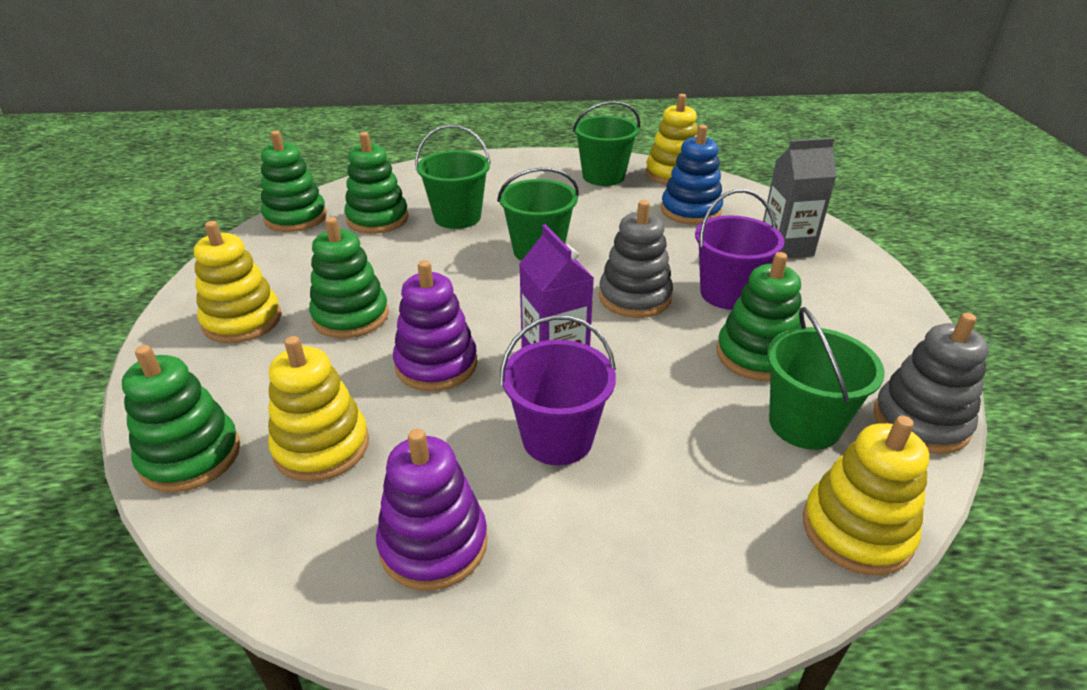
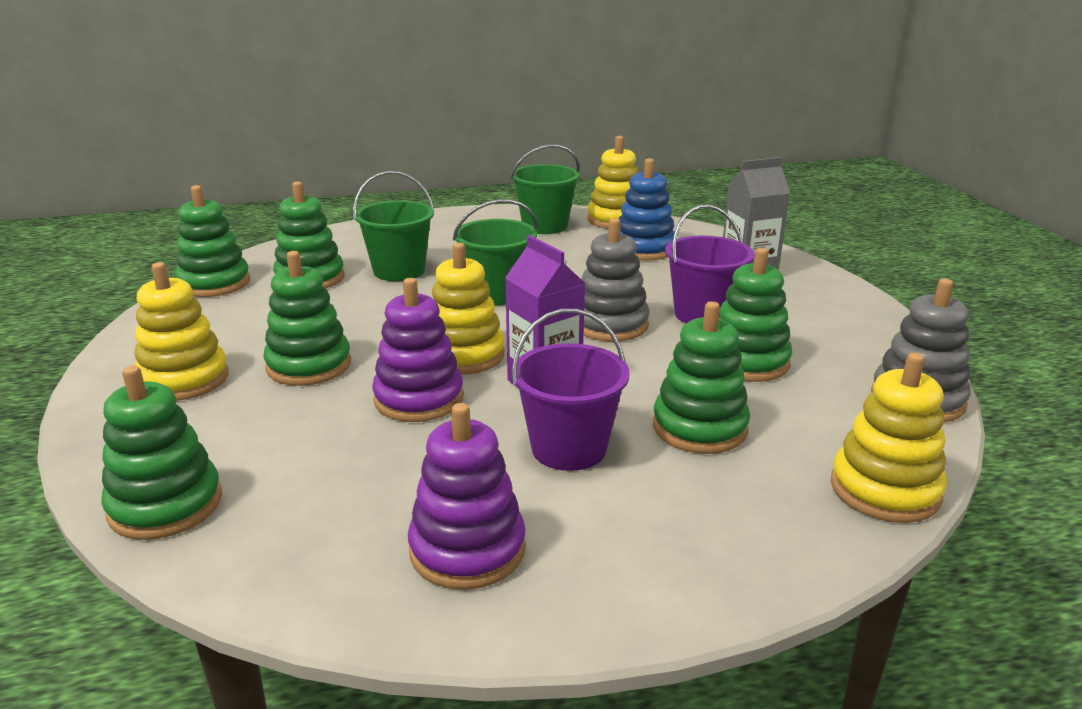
camera: 10 degrees left, 10 degrees down
(321, 447) = (315, 481): yellow stacking toy -> yellow stacking toy (464, 355)
(688, 429) = (699, 428): none -> green stacking toy
(804, 424) = (810, 412): green bucket -> none

